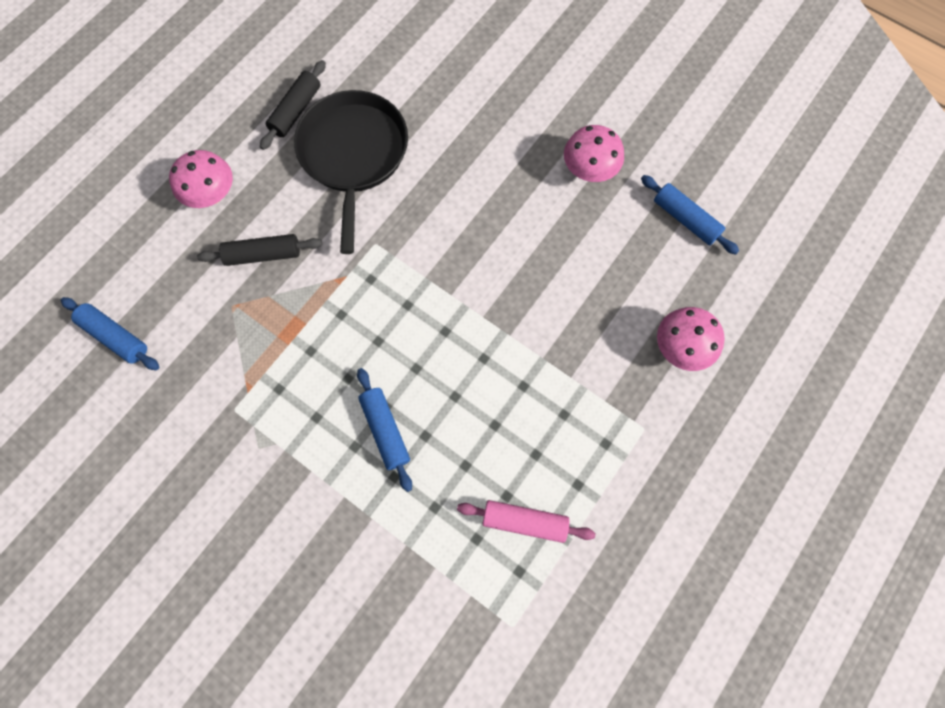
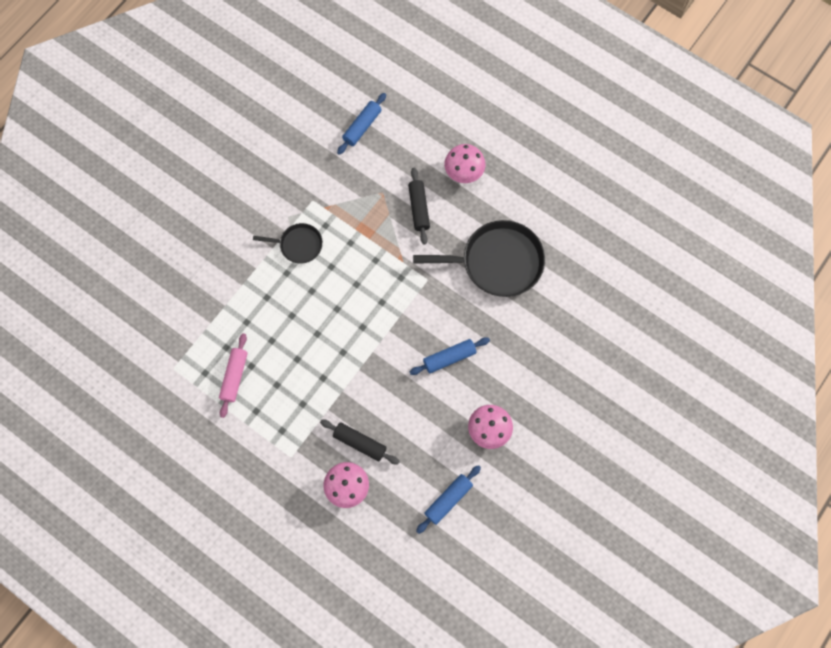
camera: 90 degrees right, 0 degrees up
(296, 111) = (533, 221): black rolling pin -> black rolling pin (360, 443)
(308, 429) = (298, 245): none -> black pan
(385, 430) = (296, 291): blue rolling pin -> blue rolling pin (449, 358)

